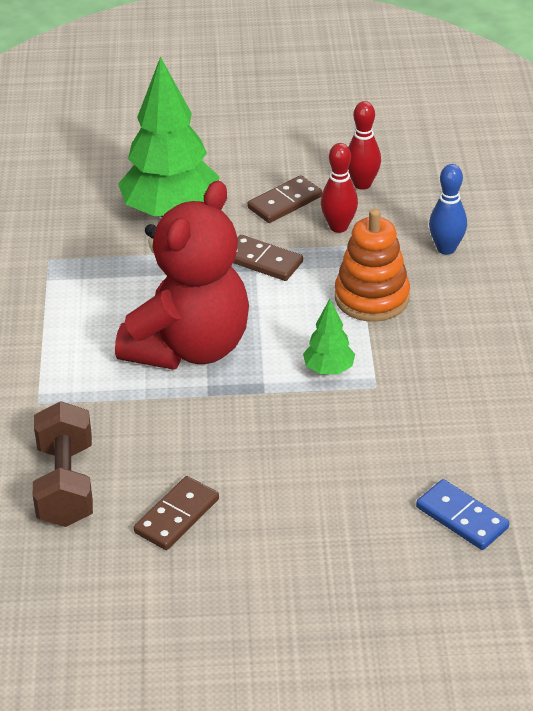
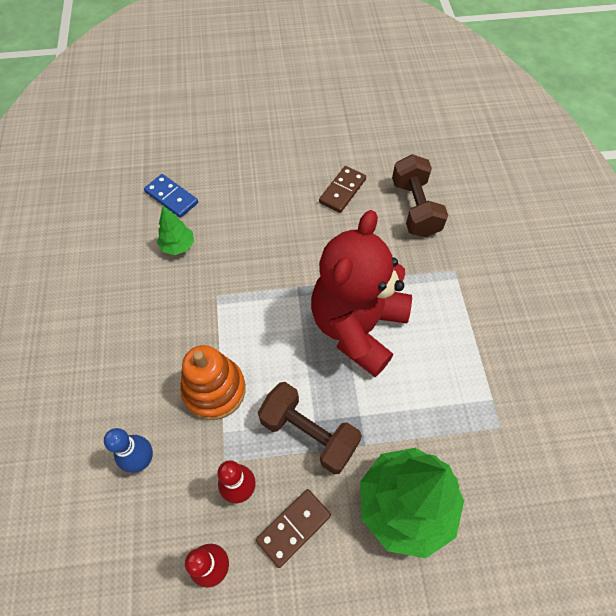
camera: 175 degrees right, 20 degrees up
(263, 261) = (309, 433): brown domino -> brown dumbbell
(329, 369) = (250, 310): green tree -> green tree (178, 246)

